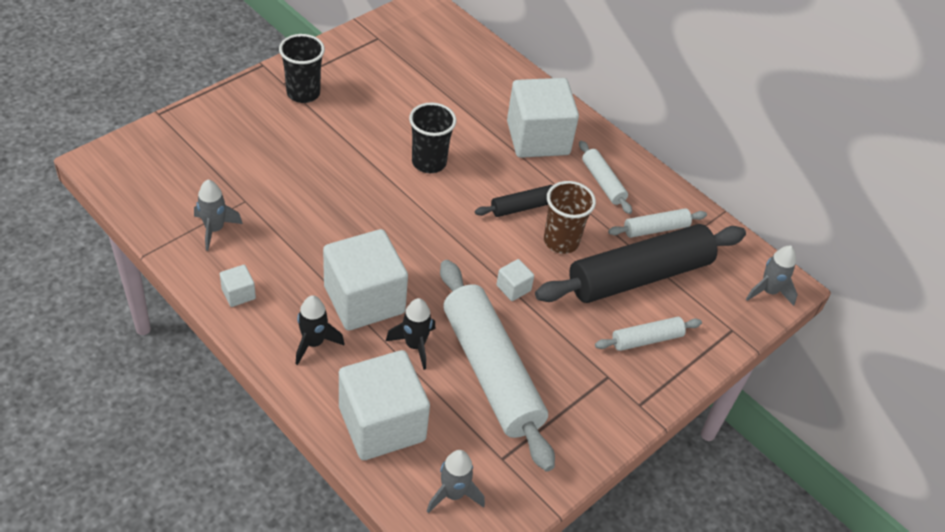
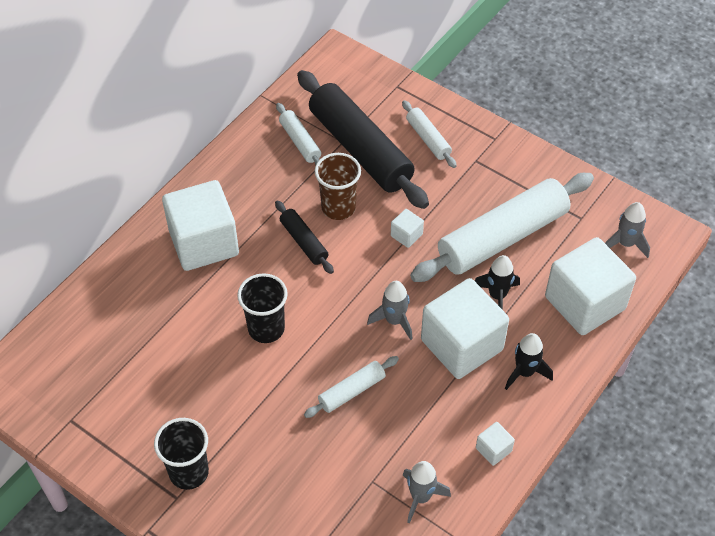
camera: 95 degrees left, 5 degrees up
(603, 182) = (252, 185): white rolling pin -> white rolling pin (352, 391)
(768, 291) = (347, 65): grey rocket -> grey rocket (394, 321)

